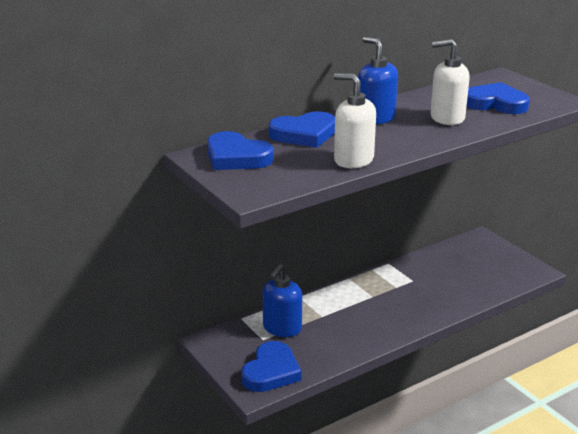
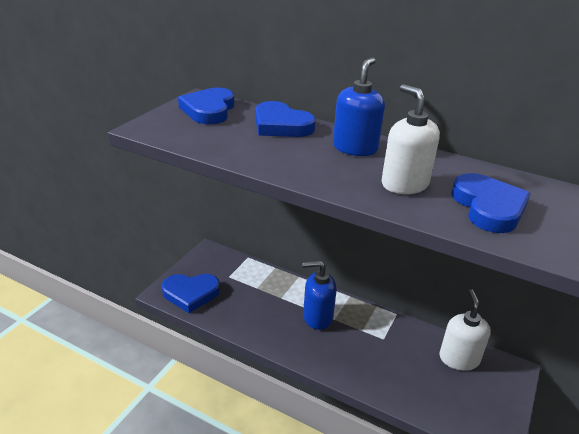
camera: 60 degrees right, 5 degrees up
(282, 328) = (249, 281): blue soap dispenser -> blue soap dispenser (317, 317)
(353, 160) = (247, 155): white soap dispenser -> white soap dispenser (459, 358)

